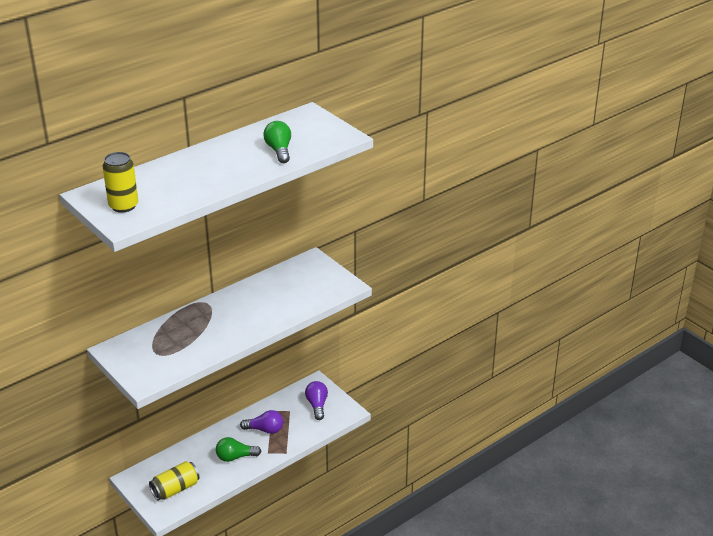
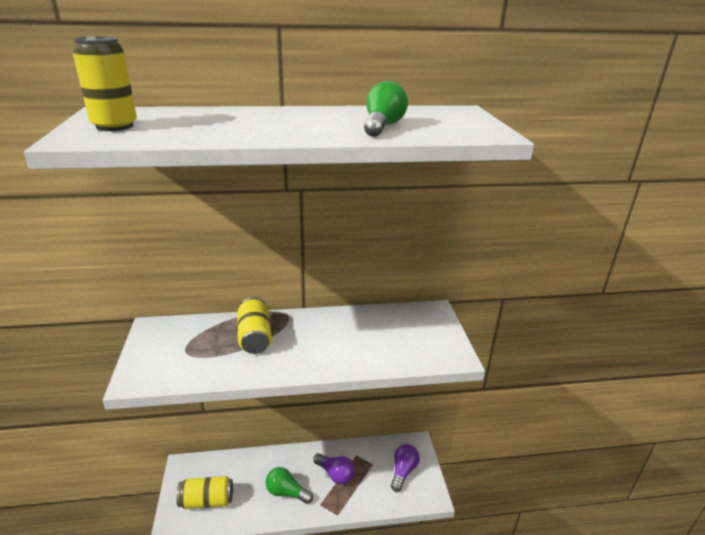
camera: 30 degrees right, 5 degrees down
(198, 326) = (255, 337): none -> yellow can

